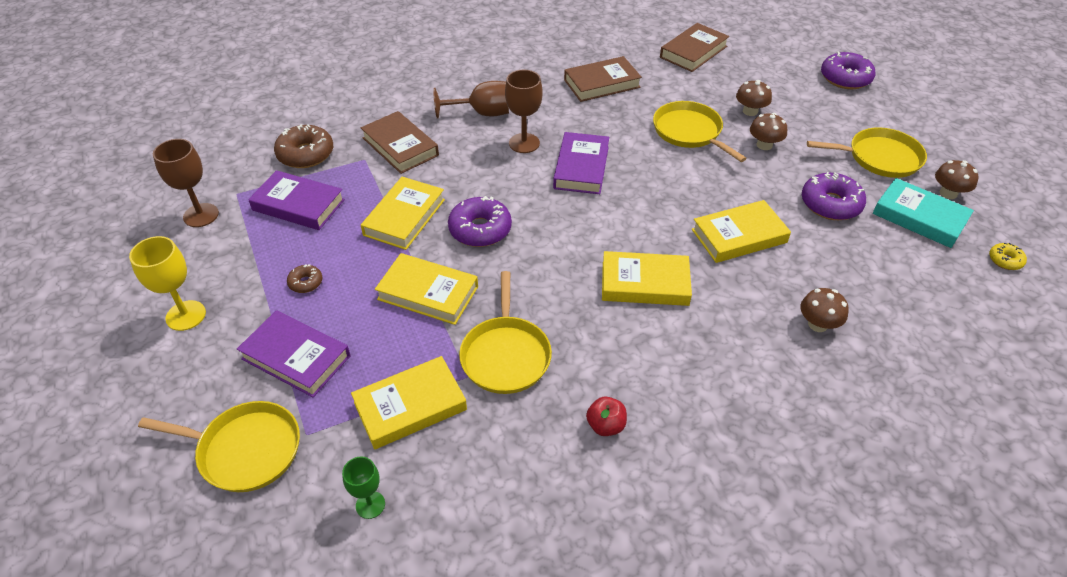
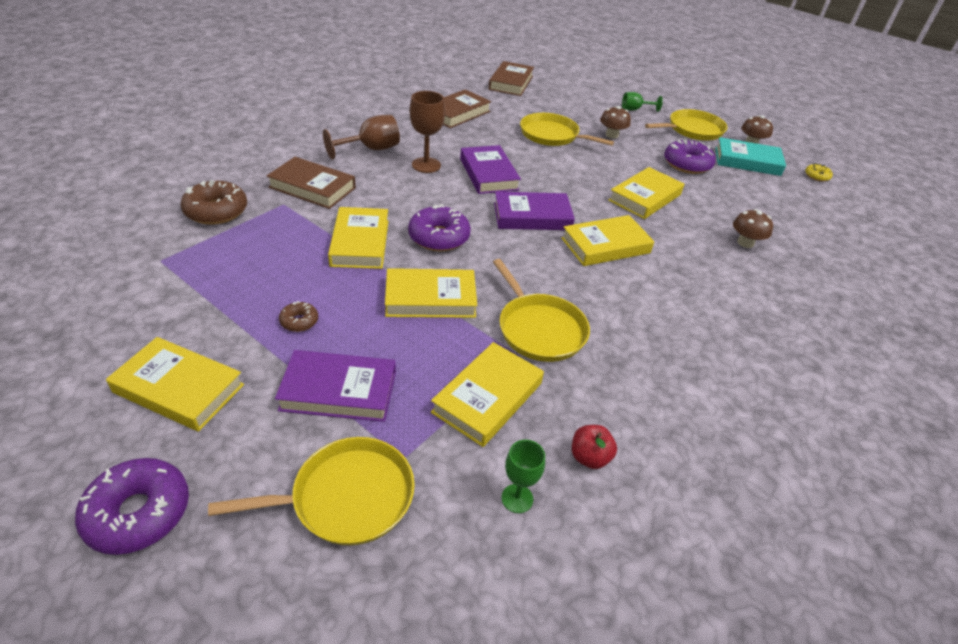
camera: 30 degrees left, 5 degrees down
(186, 315) = (179, 389): yellow goblet -> yellow book
(201, 215) = (130, 289): brown goblet -> none
(298, 205) = (240, 256): purple book -> purple book (532, 216)
(605, 425) = (662, 358): red apple -> red apple (589, 457)
(750, 111) = (584, 115): brown mushroom -> none
(824, 114) = (635, 109): none -> green goblet
(845, 78) = (629, 85): purple donut -> purple donut (138, 513)

